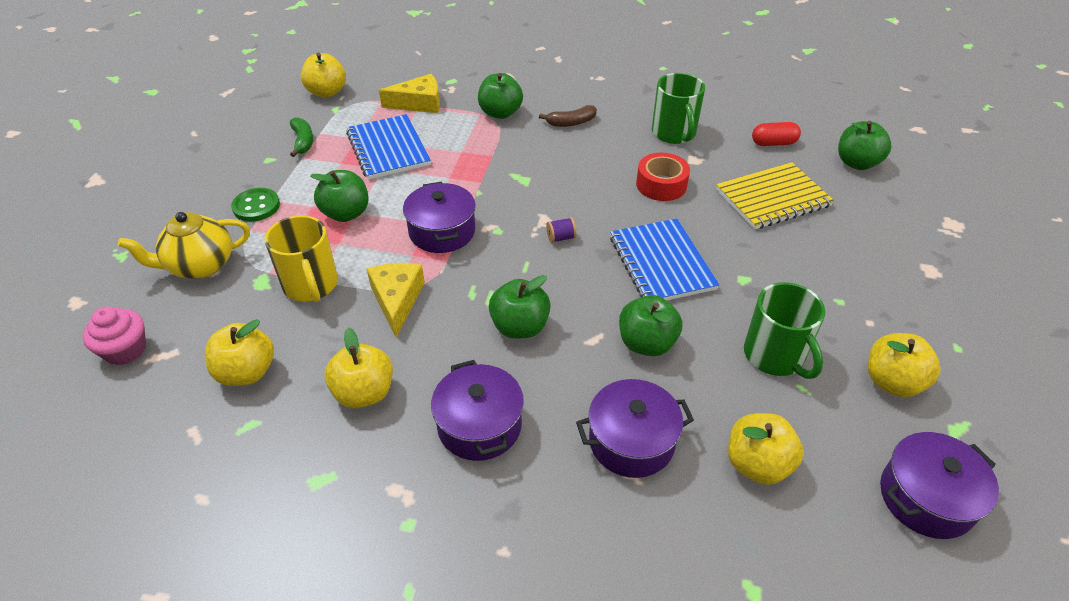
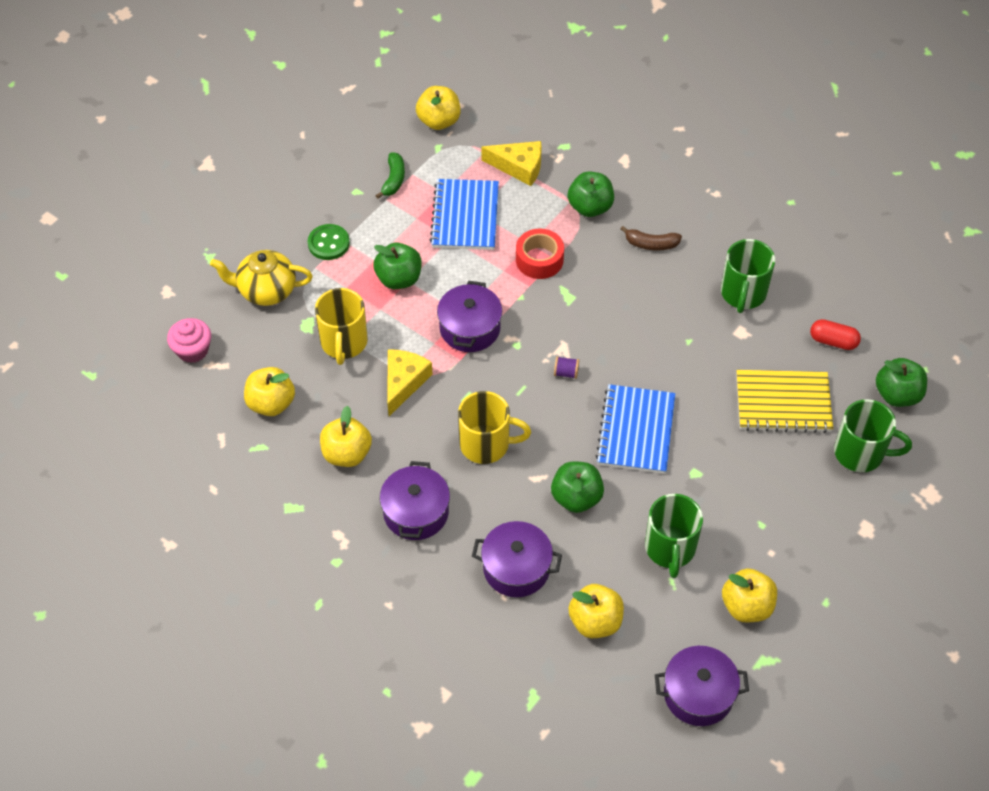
camera: 25 degrees right, 10 degrees up
(520, 327) = (486, 444): green apple -> yellow mug
(661, 185) = (690, 349): red tape -> red tape (539, 260)
(869, 213) = (860, 453): none -> green mug

